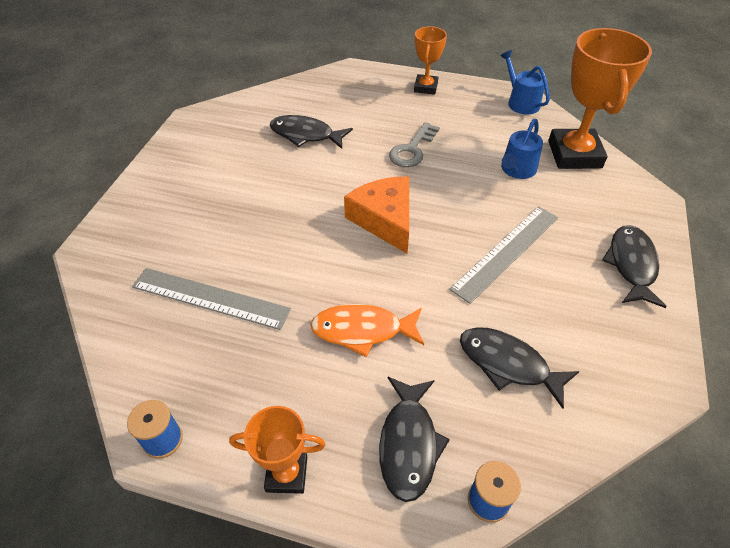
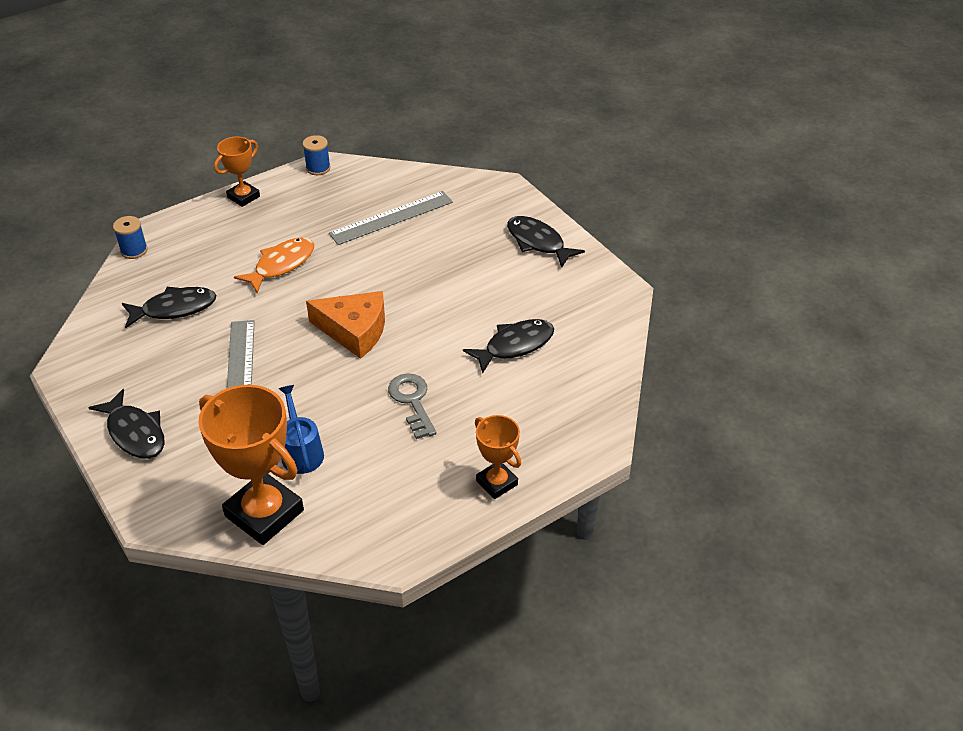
camera: 130 degrees right, 5 degrees down
(409, 444) = (196, 242): black fish -> black fish (538, 242)
(521, 102) = (381, 544): blue watering can -> none

